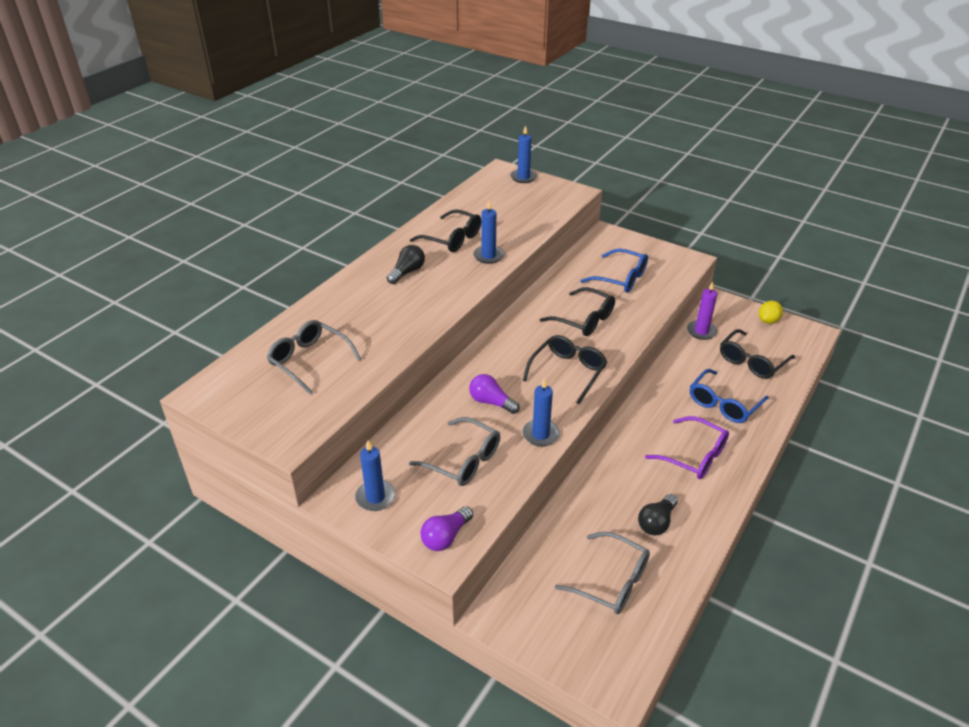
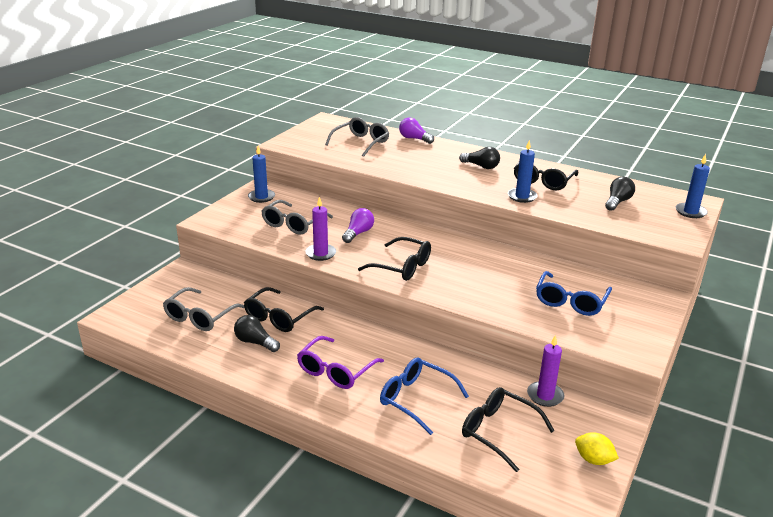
camera: 85 degrees right, 10 degrees down
(445, 537) = (223, 220): purple light bulb -> purple light bulb (414, 139)
(502, 207) = (617, 202): none -> black light bulb
(540, 434) = (320, 253): blue candle -> purple candle
(584, 320) = (484, 277): black glasses -> black glasses (279, 317)

